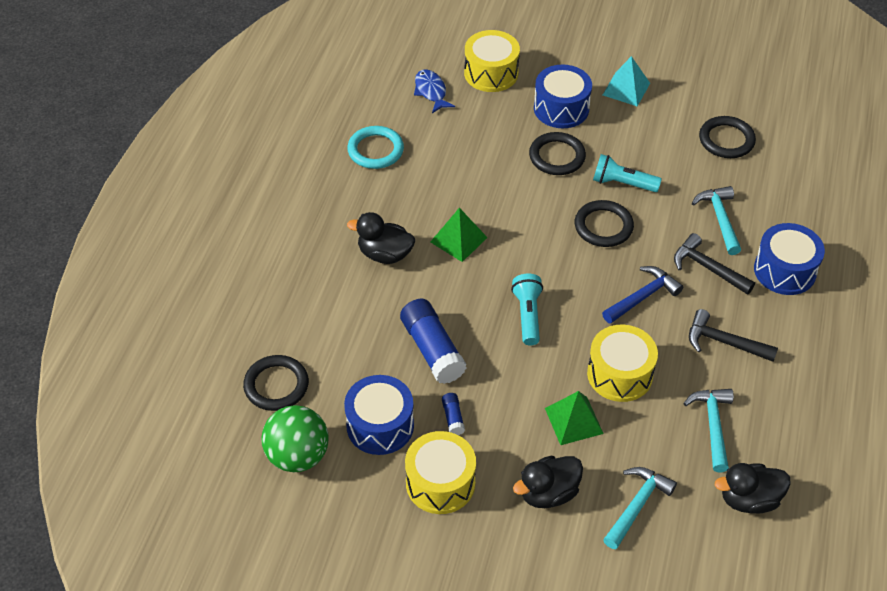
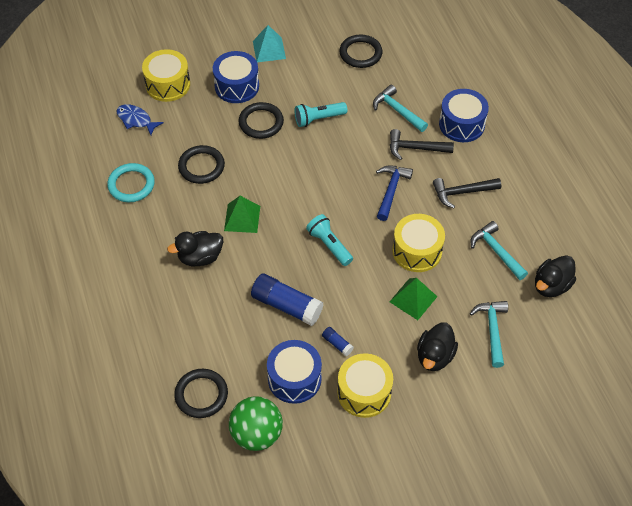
camera: 35 degrees left, 5 degrees up
(603, 226) = (329, 156): black ring -> black ring (201, 166)

